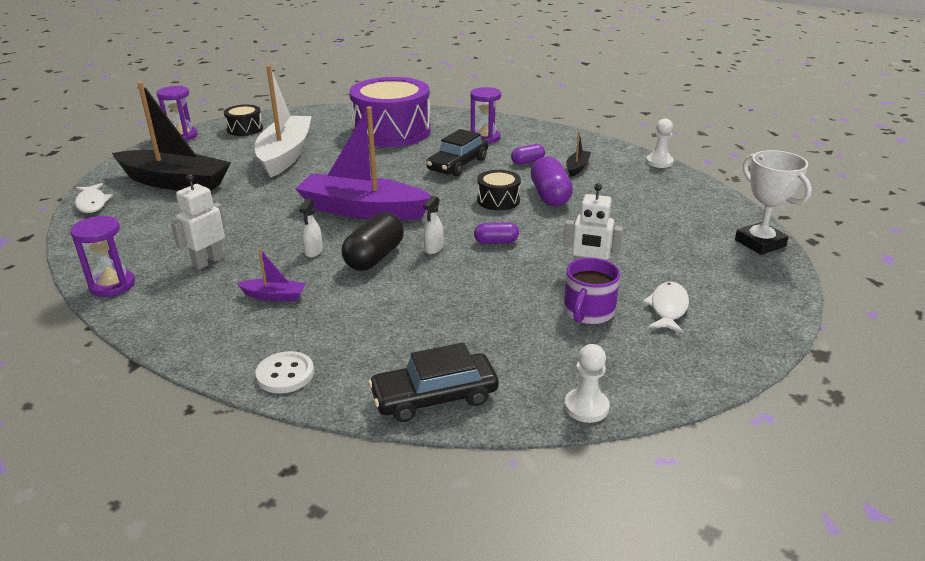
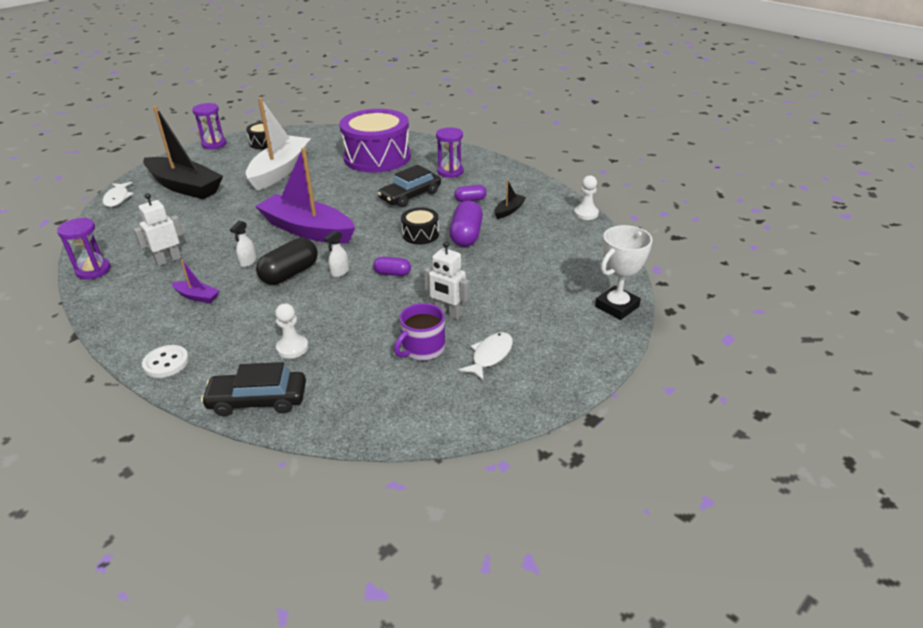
camera: 15 degrees right, 5 degrees up
(586, 407) = (364, 430): white pawn -> white pawn (292, 348)
(760, 243) = (617, 306): white trophy -> white trophy turned 60 degrees clockwise

